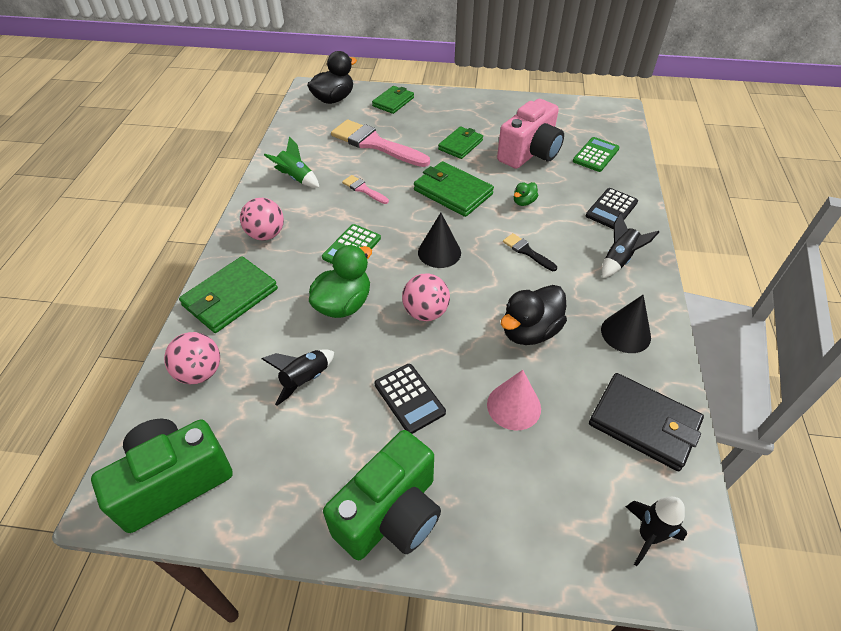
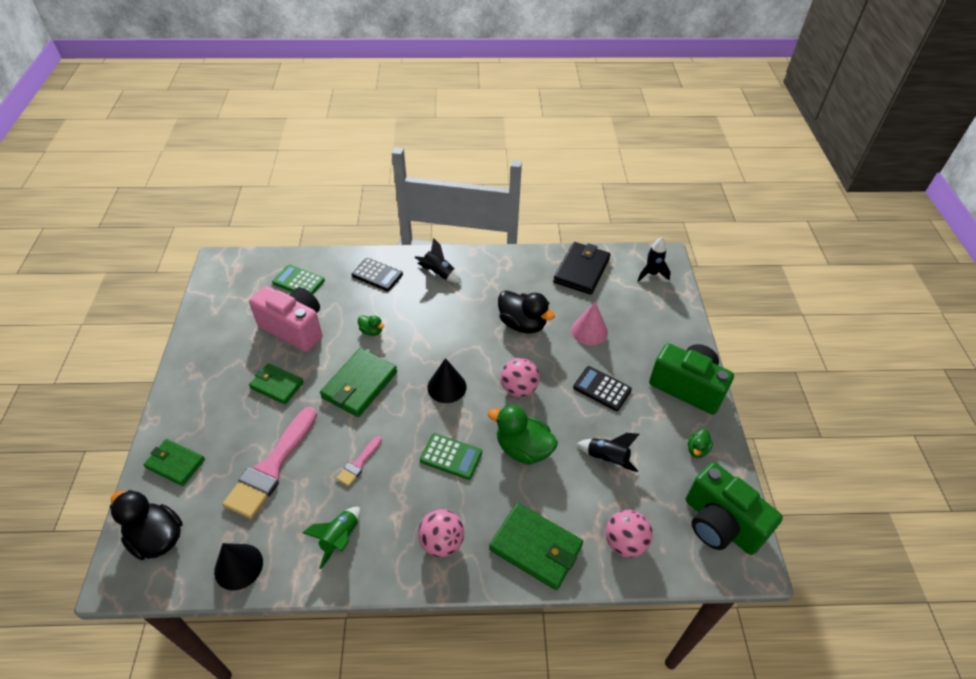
camera: 100 degrees left, 0 degrees up
(284, 490) = (697, 449): none -> green duck
(409, 398) = (602, 389): black calculator -> black calculator turned 105 degrees counterclockwise
(527, 251) = (437, 327): black brush -> none
(625, 333) = (511, 274): black cone -> black cone (238, 566)

